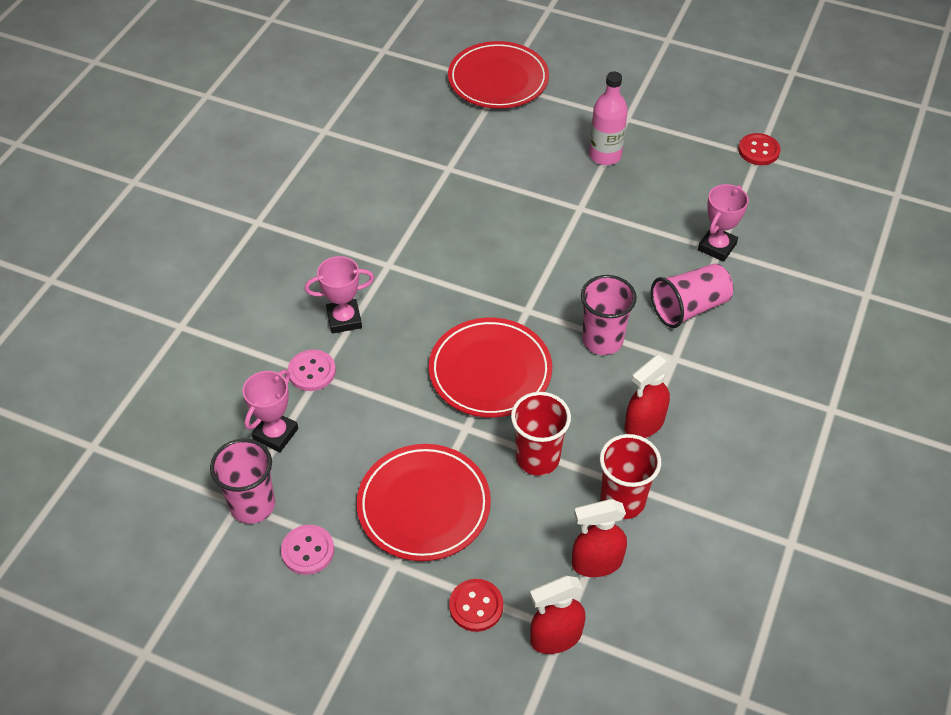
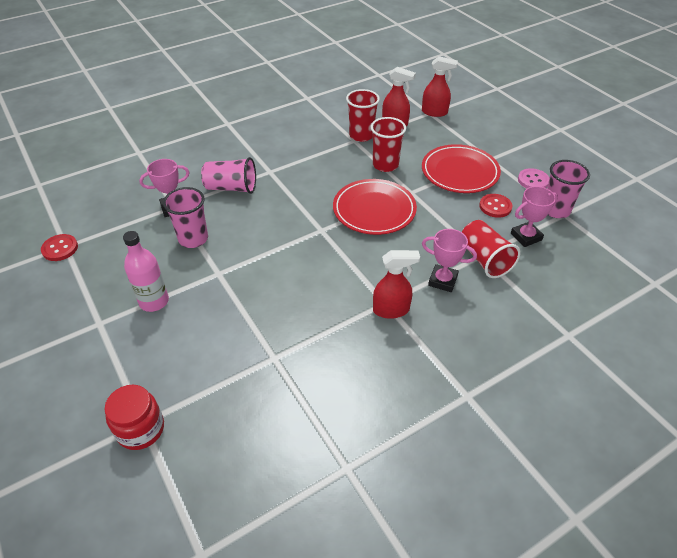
camera: 145 degrees left, 5 degrees down
(312, 371) = (484, 259): pink button -> red cup
(476, 606) = (461, 132): red button -> red button (495, 207)
(498, 80) = (140, 429): red plate -> red jar
(602, 340) = (296, 195): pink cup -> pink cup (193, 239)
(644, 424) = (319, 154): red spray bottle -> red spray bottle (391, 310)

